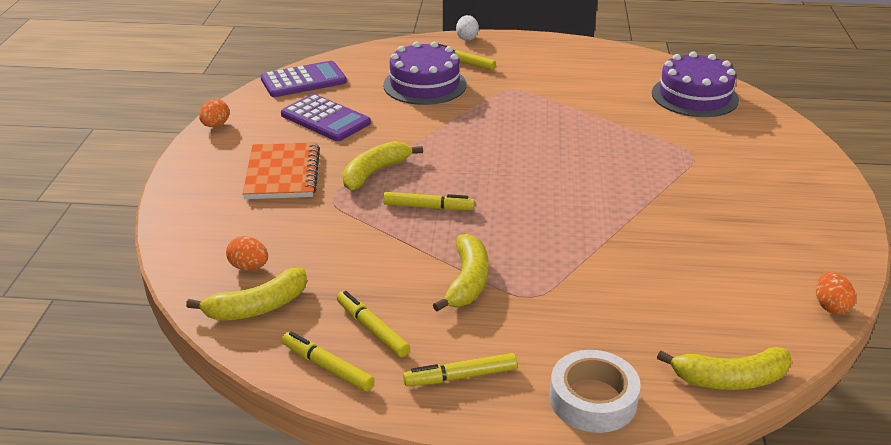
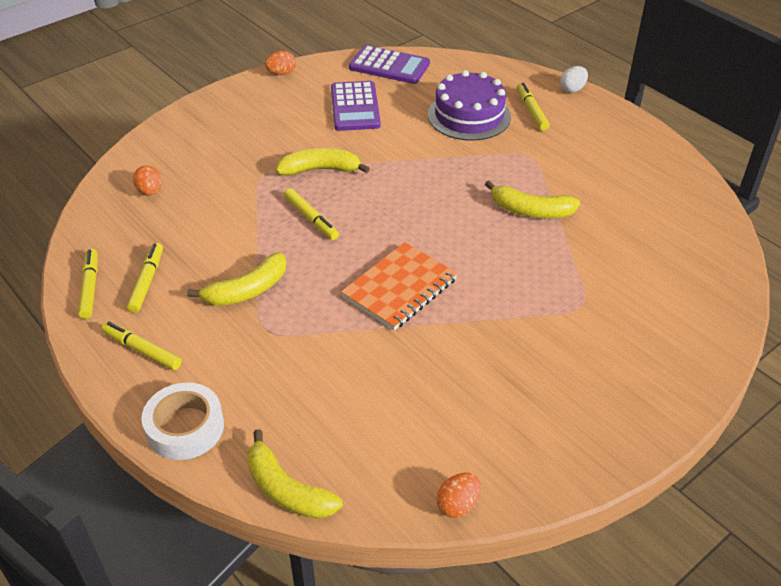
camera: 45 degrees right, 10 degrees up
(257, 307) = (115, 222): yellow banana -> yellow banana (530, 211)
(282, 174) = (264, 135): orange notebook -> orange notebook (400, 288)
(694, 96) = (684, 254): purple cake -> none

